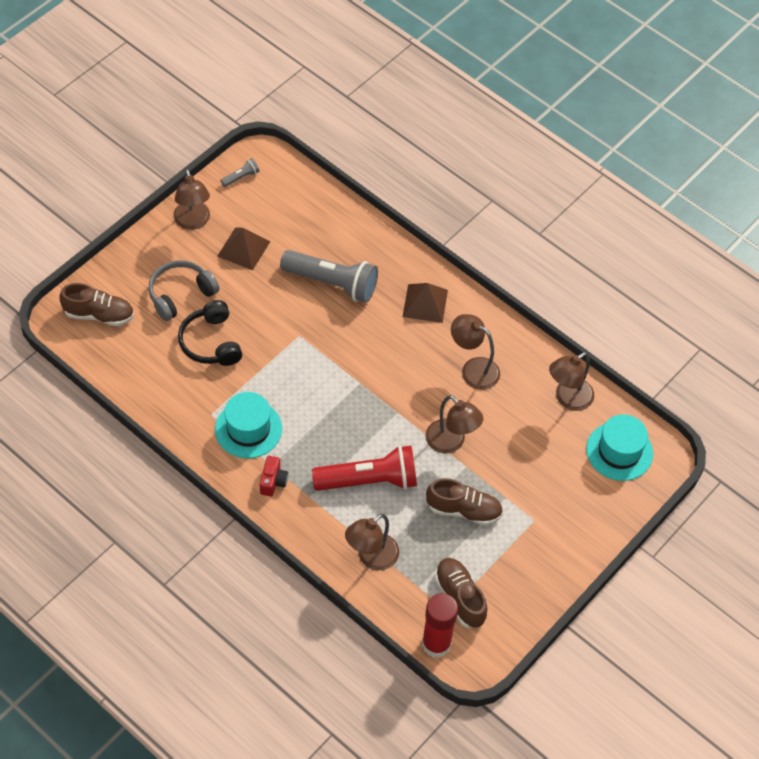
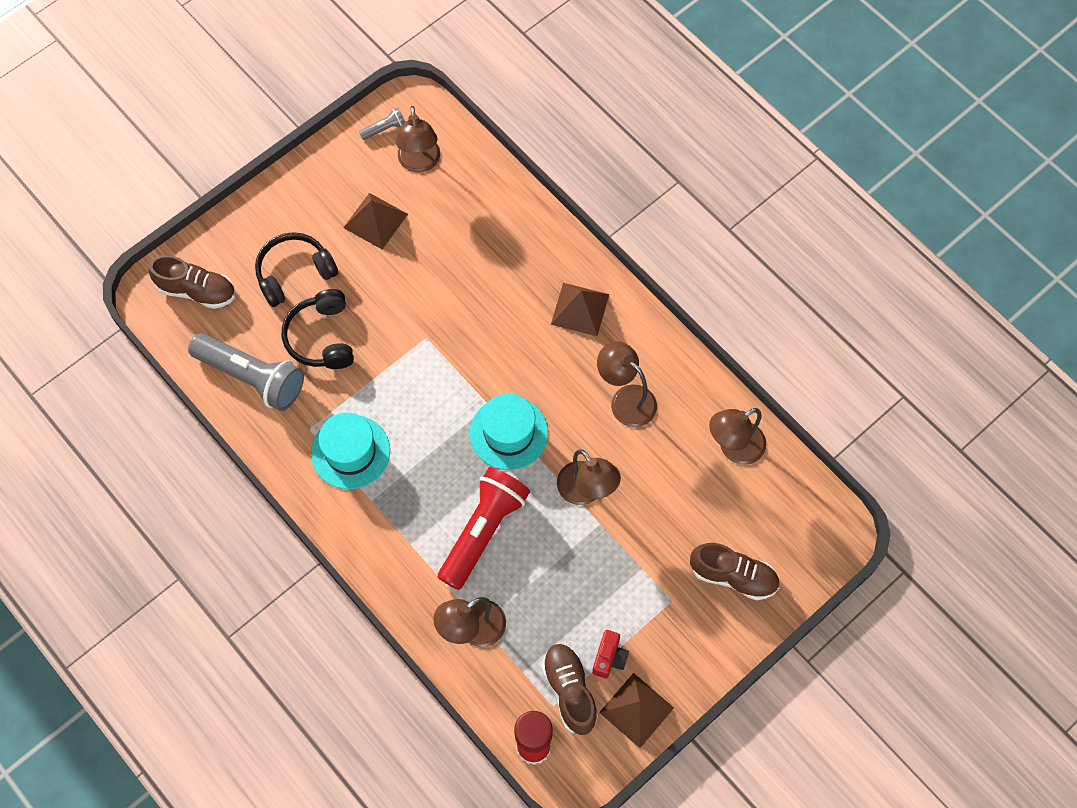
camera: 10 degrees right, 10 degrees up
(180, 294) = (294, 273): grey headphones -> black headphones
(193, 222) = (321, 181): brown lamp -> brown lamp (420, 163)
(273, 481) = (370, 521): red camera -> red camera (609, 658)
(332, 283) = (474, 274): grey flashlight -> grey flashlight (252, 377)
(369, 480) = (483, 530): red flashlight -> red flashlight turned 60 degrees counterclockwise
(463, 510) = (589, 579): brown shoe -> brown shoe (733, 576)
(517, 606) = (636, 710): none -> brown pyramid
(619, 451) = (786, 522): turquoise hat -> turquoise hat (509, 433)

